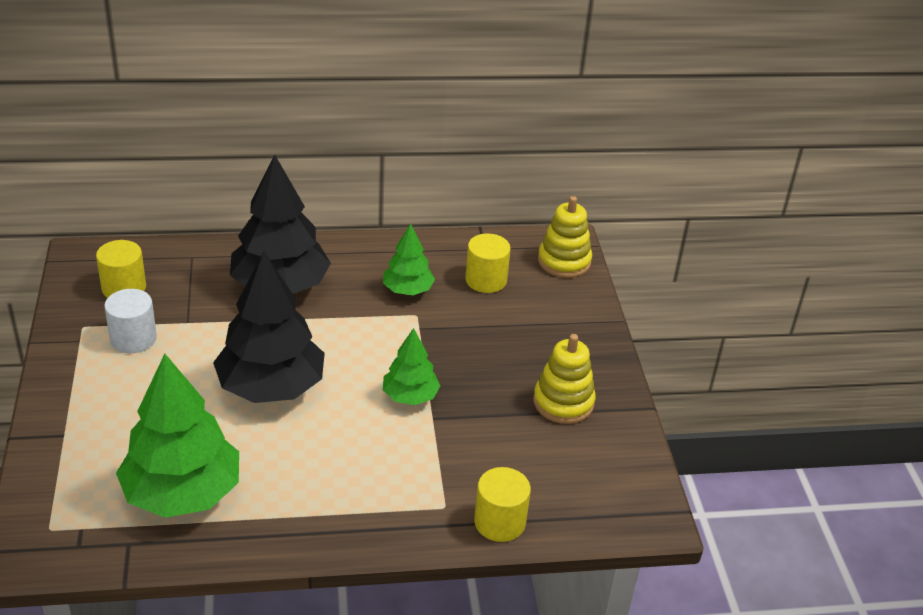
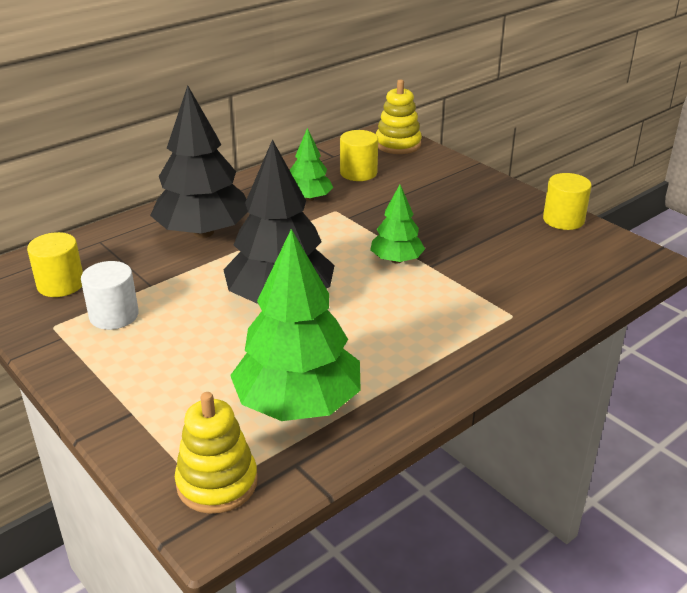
camera: 30 degrees left, 5 degrees down
(499, 522) = (561, 307): yellow cylinder -> yellow cylinder (563, 220)
(563, 402) = (505, 220): yellow stacking toy -> yellow stacking toy (217, 483)

